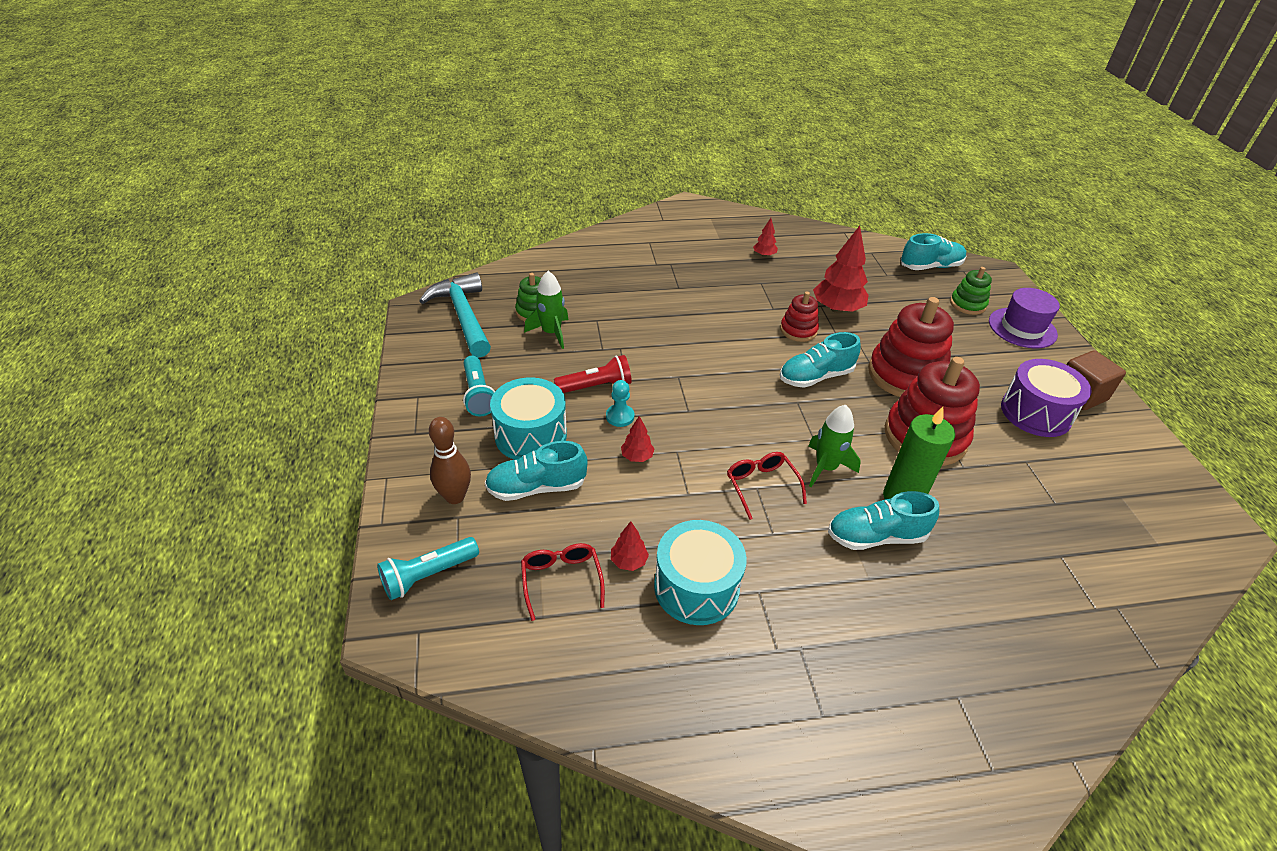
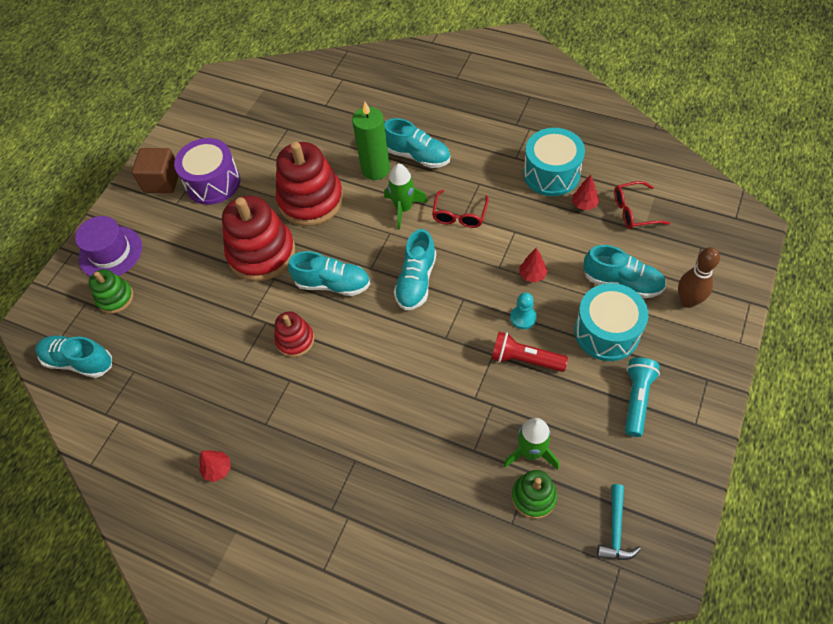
camera: 140 degrees left, 15 degrees up
(428, 575) = (722, 249): turquoise flashlight -> none
(463, 316) = (615, 530): turquoise hammer -> turquoise hammer, size x0.52
(561, 580) = (633, 211): red glasses -> red glasses turned 60 degrees clockwise
(745, 407) = (416, 281): none -> turquoise shoe
(837, 309) = (233, 349): red tree -> none

